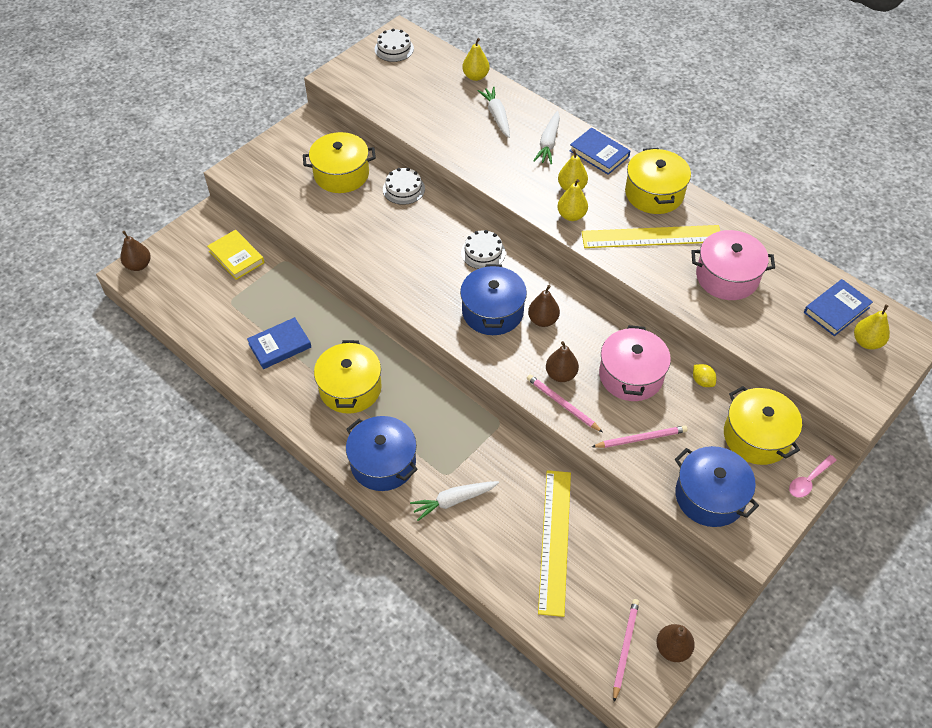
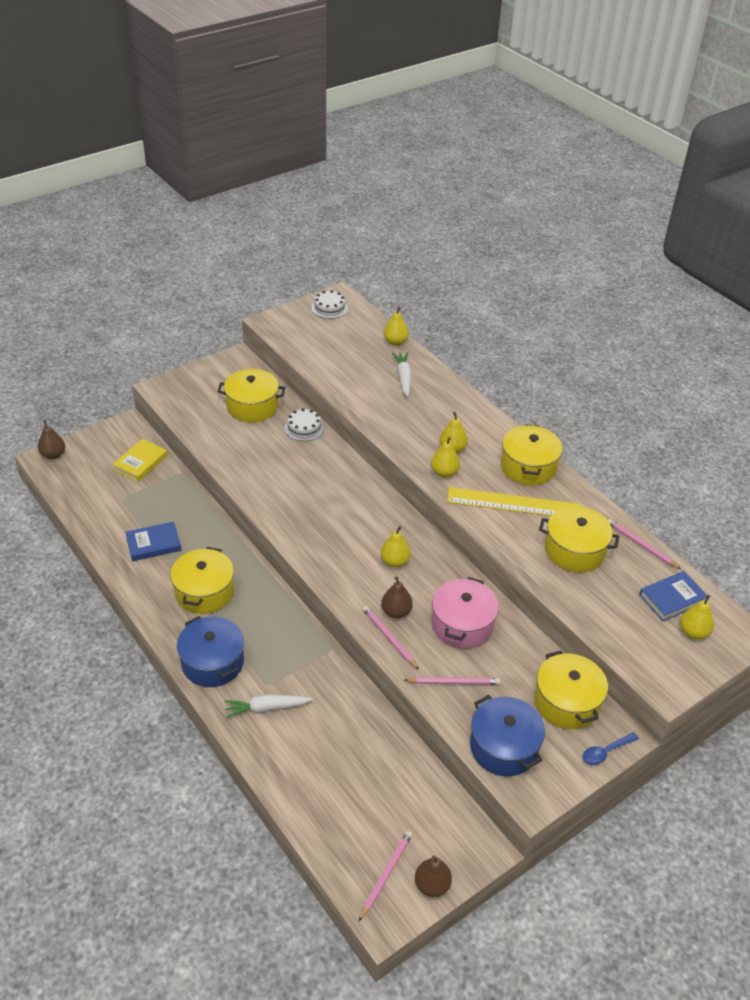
camera: 10 degrees right, 10 degrees down
(236, 257) = (141, 463): yellow book -> yellow book turned 60 degrees clockwise
(483, 252) = (358, 494): white cake -> none
(492, 312) = (350, 546): blue pot -> none
(543, 320) = (395, 561): brown pear -> yellow pear
(548, 143) = (443, 408): white carrot -> none
(555, 540) = (350, 763): yellow ruler -> none
(599, 154) = (487, 424): blue book -> none
(702, 381) = (529, 643): yellow lemon -> none
(727, 277) = (574, 550): pink pot -> yellow pot
(790, 258) = (641, 545): none -> pink pencil
(808, 480) = (605, 752): pink spoon -> blue spoon

